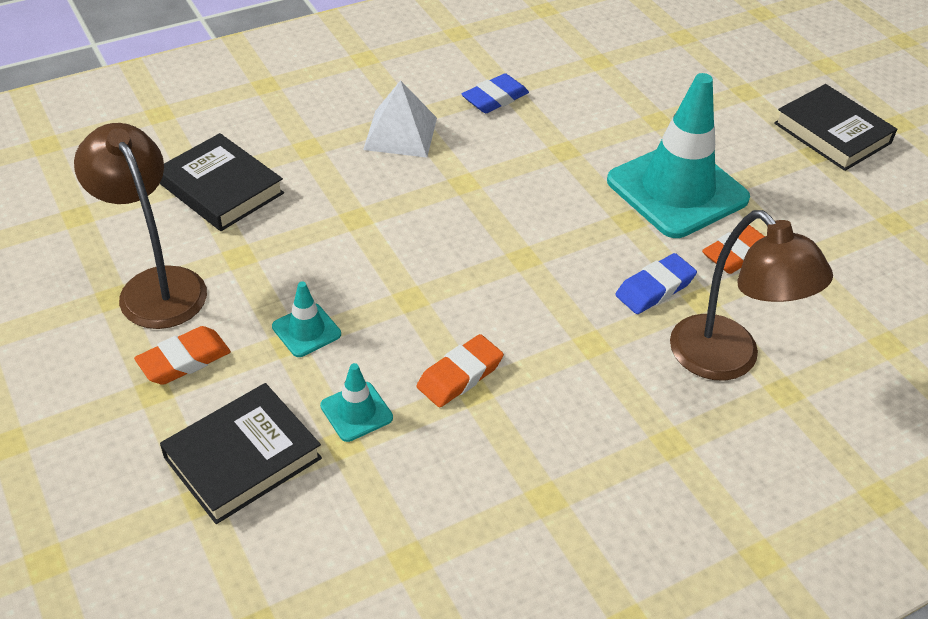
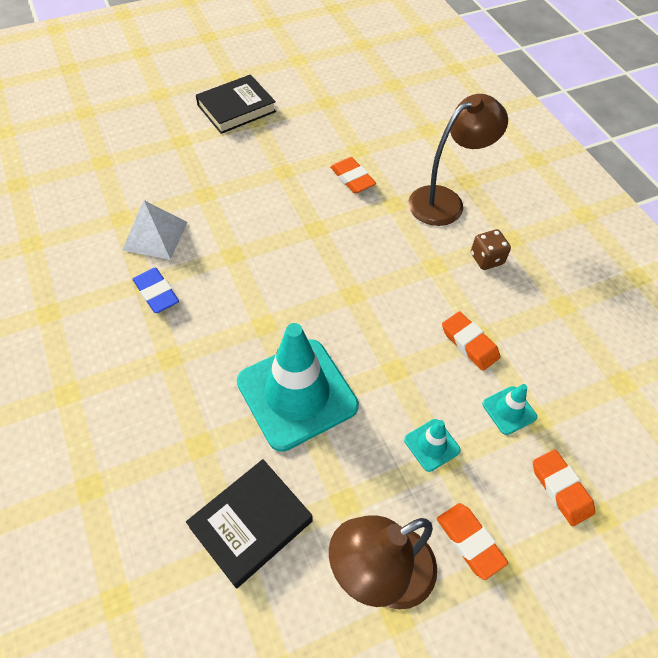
camera: 85 degrees left, 10 degrees up
(242, 457) = (561, 489): black book -> orange eraser
(400, 133) = (192, 367): white pyramid -> white pyramid (155, 236)
(619, 405) = (486, 259): none -> brown dice
(654, 288) = (384, 225): blue eraser -> none
(677, 190) = (286, 197): turquoise traffic cone -> turquoise traffic cone (297, 394)

